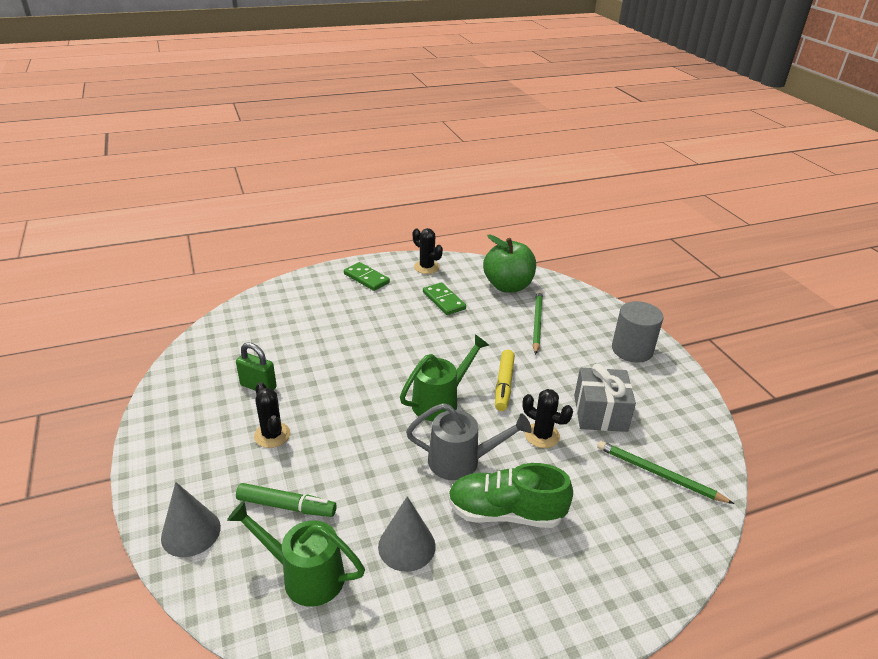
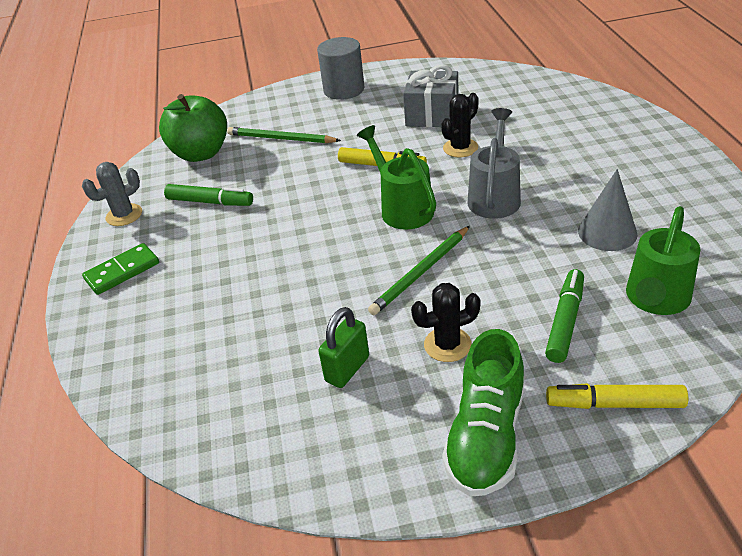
camera: 75 degrees left, 5 degrees up
(191, 532) = (614, 404): grey cone -> yellow marker
(426, 267) = (124, 215): black cactus -> grey cactus
(444, 300) = (210, 202): green domino -> green marker
(505, 513) = (560, 174): green shoe -> green shoe (486, 437)
(658, 474) = (510, 96): green pencil -> green pencil (421, 272)

